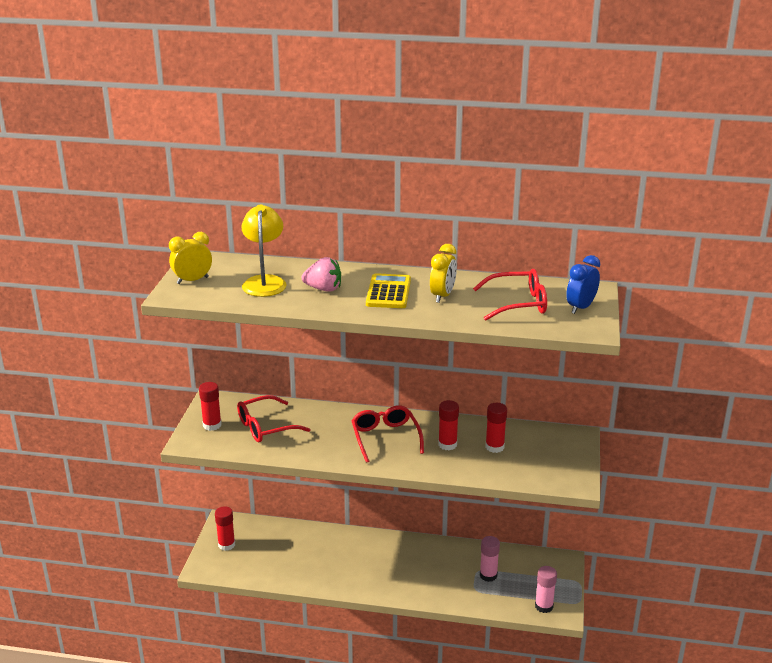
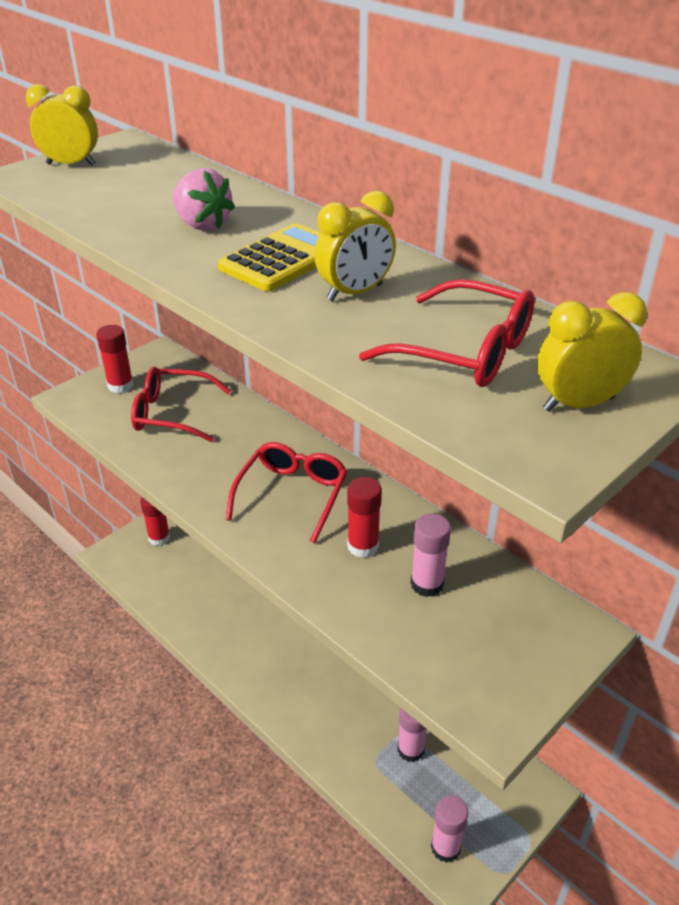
camera: 35 degrees right, 10 degrees up
(264, 282) = (147, 192): yellow lamp -> none
(494, 447) = (427, 584): red glue stick -> pink glue stick
(580, 308) = (578, 404): blue clock -> yellow clock

